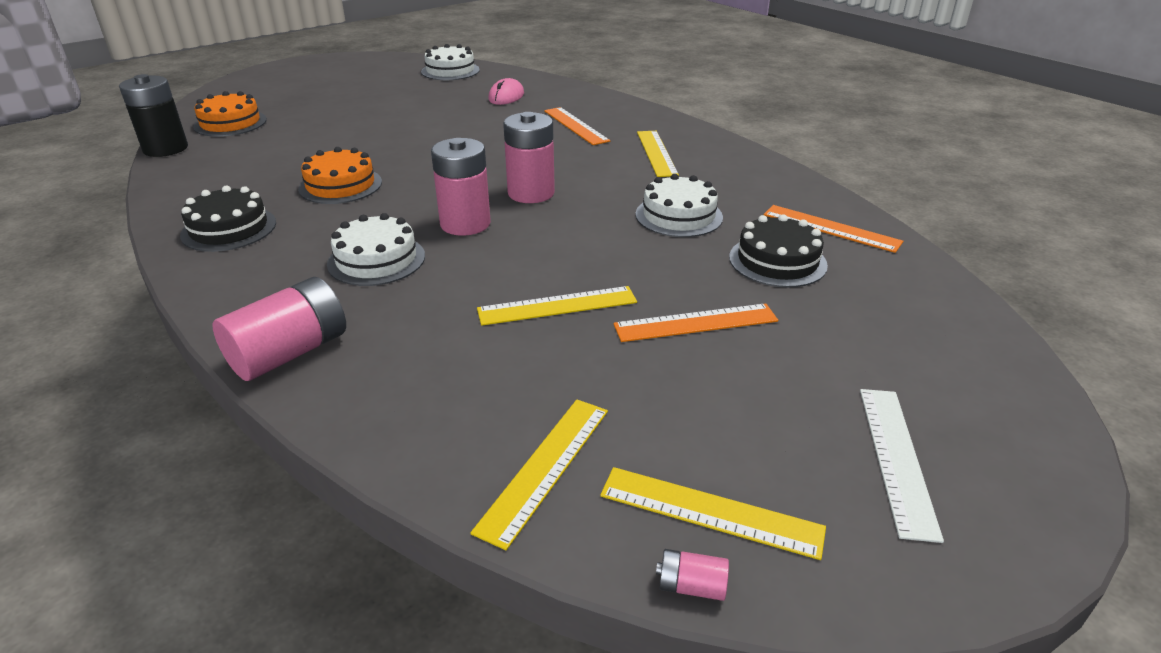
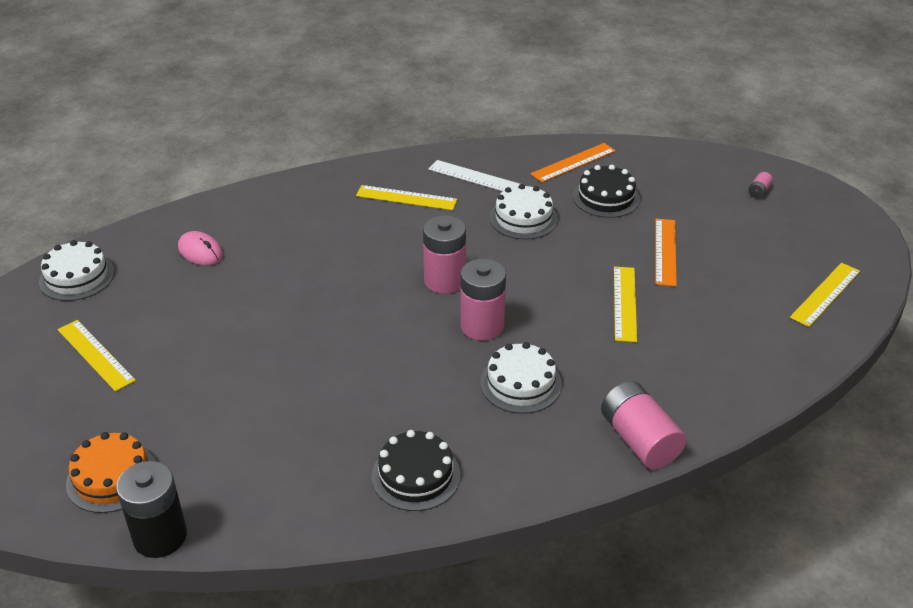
camera: 70 degrees left, 5 degrees up
(340, 185) = (360, 394): orange cake -> none
(545, 468) = (783, 341): yellow ruler -> yellow ruler (95, 355)
(575, 126) = (315, 225): orange ruler -> none
(691, 586) = (869, 313): pink battery -> pink battery (759, 191)
(896, 458) = (800, 226): white ruler -> white ruler (475, 177)

